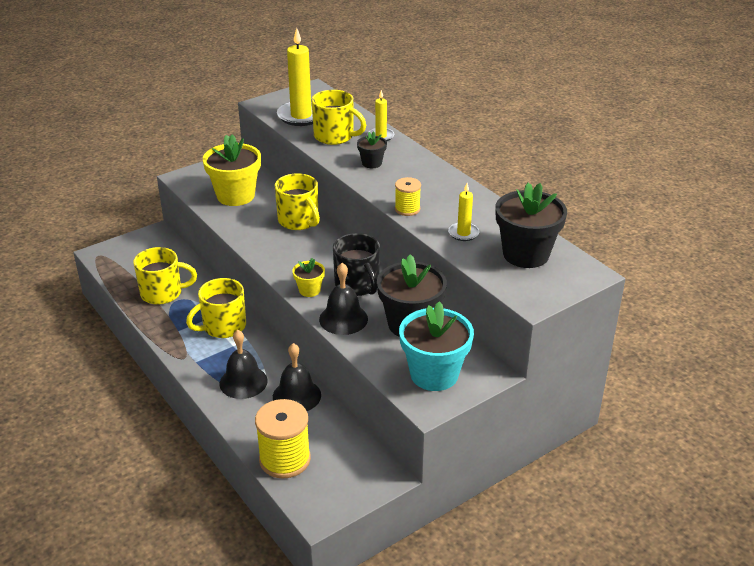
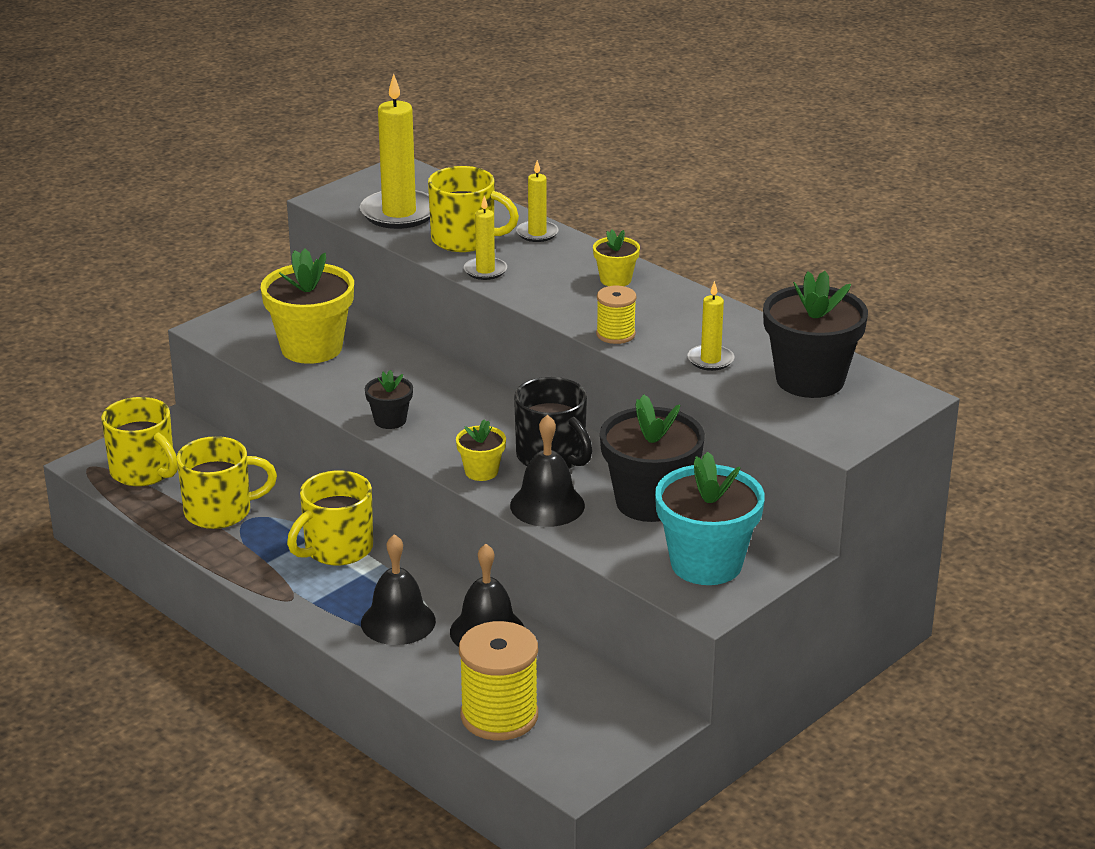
camera: 10 degrees left, 5 degrees down
(299, 221) = (427, 375): yellow mug -> yellow mug (143, 471)
(340, 158) = (485, 271): none -> yellow candle
(372, 163) = (537, 274): black flower pot -> black flower pot (390, 420)
(419, 171) = (615, 279): none -> yellow flower pot

